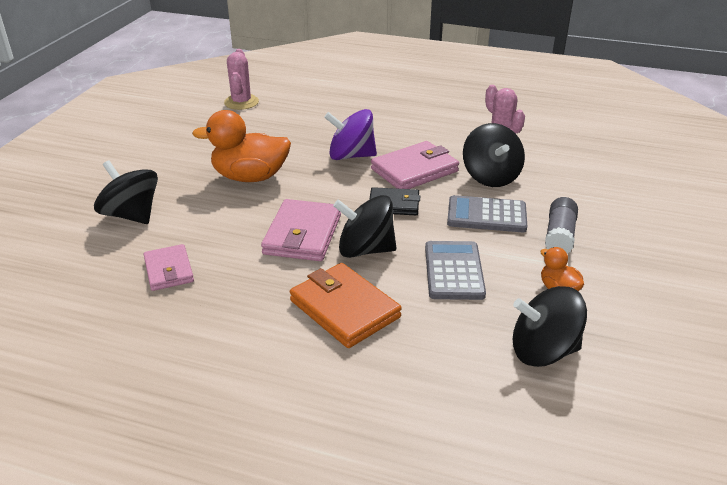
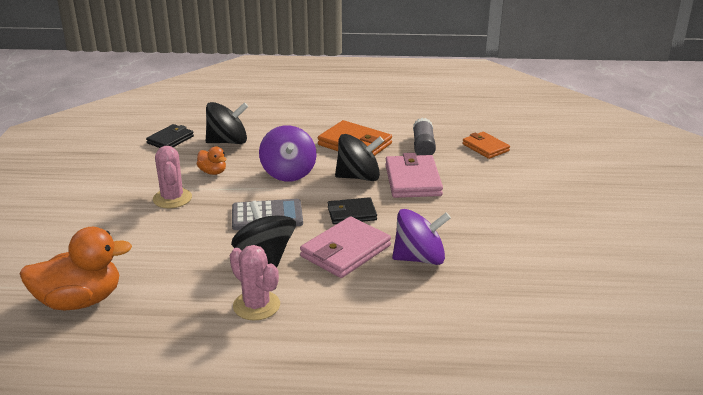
camera: 165 degrees right, 5 degrees down
(131, 215) = (558, 175): black spinning top -> none
(169, 270) = (485, 147): pink wallet -> orange wallet
(241, 102) = (617, 320): pink cactus -> pink cactus (172, 198)
(250, 177) = (499, 219): orange duck -> orange duck (80, 301)
(454, 271) = (288, 173): grey calculator -> purple spinning top
(559, 236) = (204, 207): grey glue stick -> grey glue stick (423, 146)
(644, 375) = (170, 140): none -> black wallet

